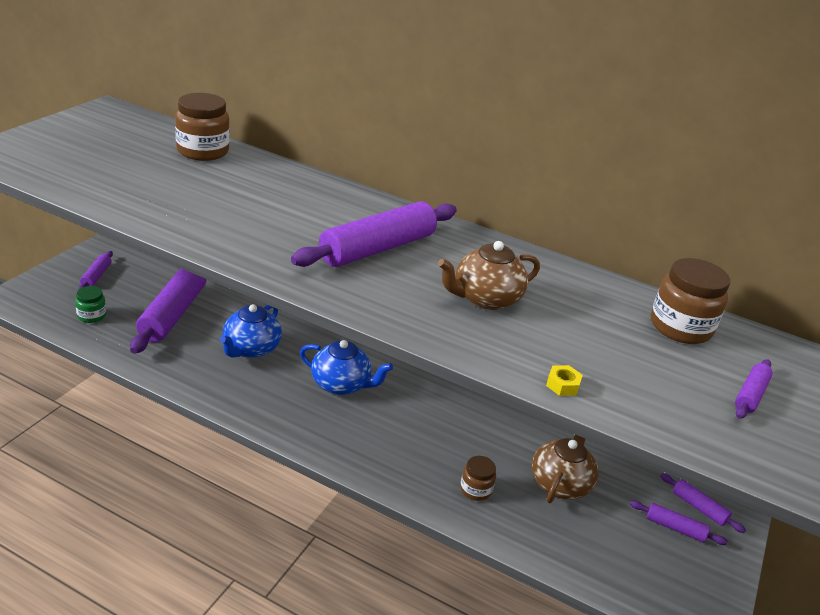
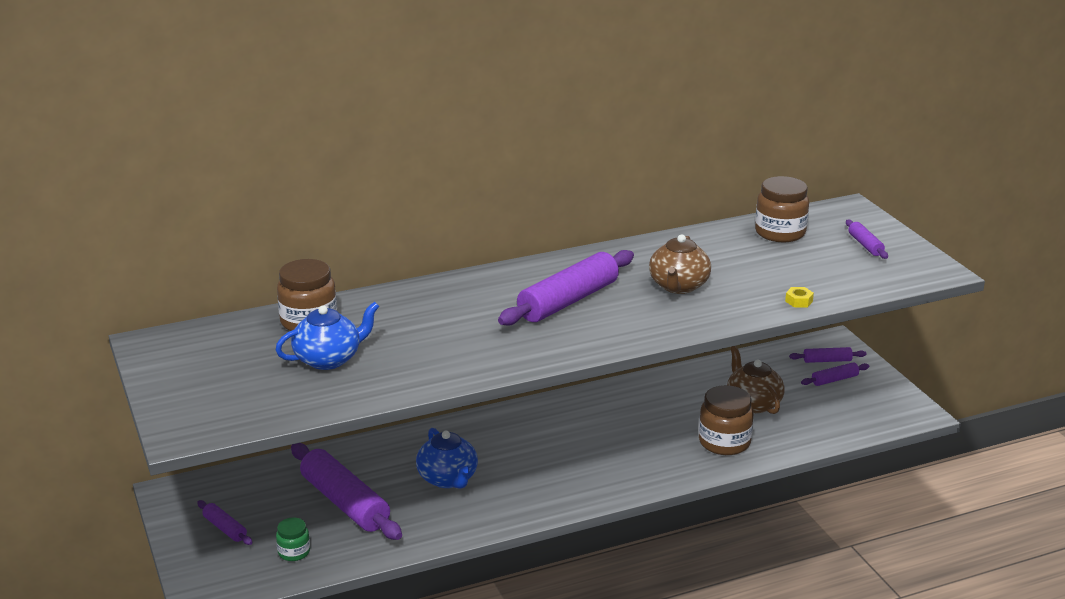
camera: 45 degrees left, 5 degrees down
(341, 384) = (546, 451): blue teapot -> blue teapot (329, 359)
(377, 248) = (568, 301): purple rolling pin -> purple rolling pin turned 45 degrees clockwise
(475, 489) = (724, 442): brown jar -> brown jar, size x1.81

